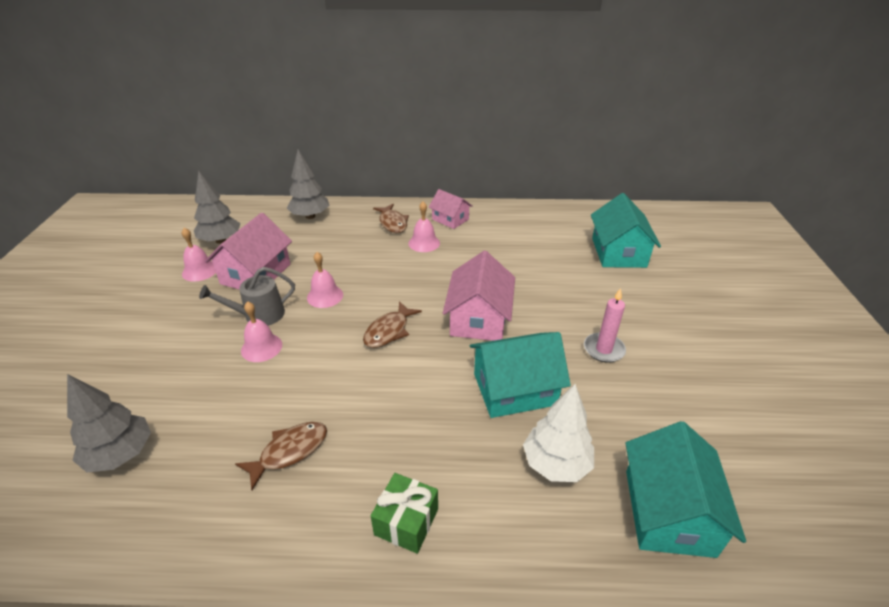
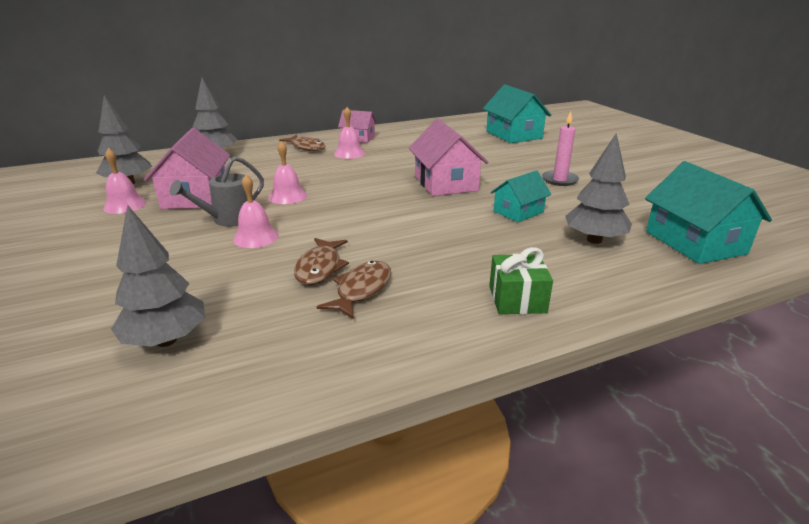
camera: 25 degrees left, 10 degrees down
(389, 331) = (374, 204): brown fish -> brown fish (320, 268)
(514, 389) = (518, 212): turquoise house -> turquoise house, size x0.60
(556, 463) = (594, 240): white tree -> grey tree

